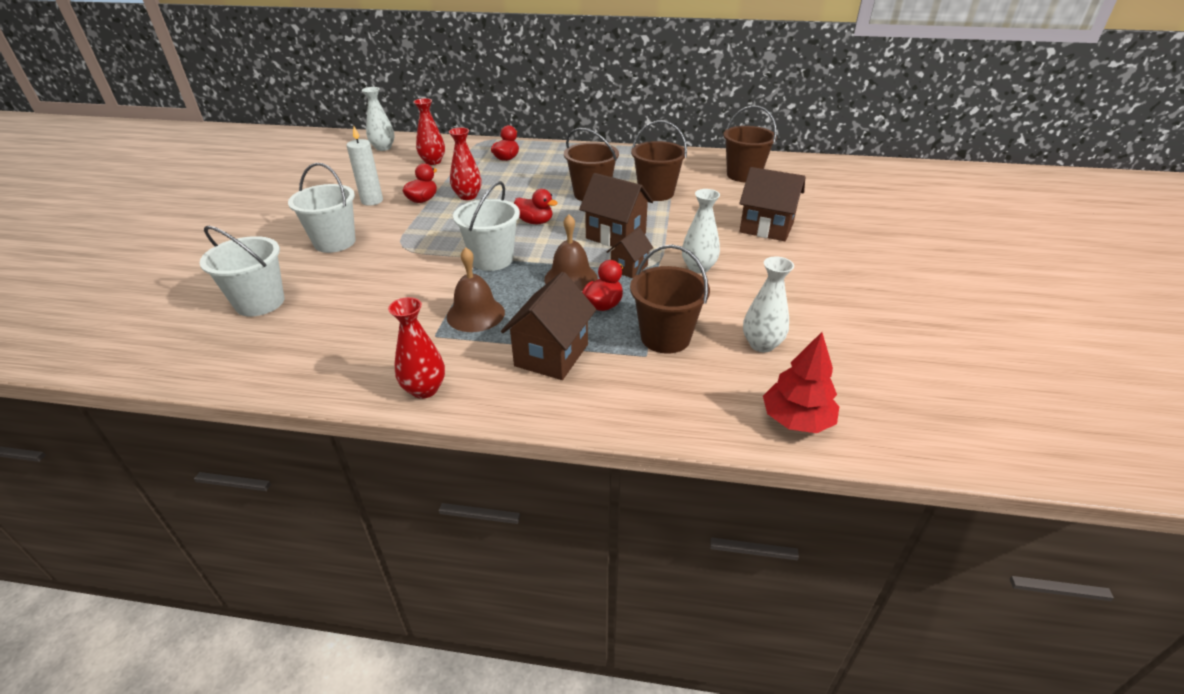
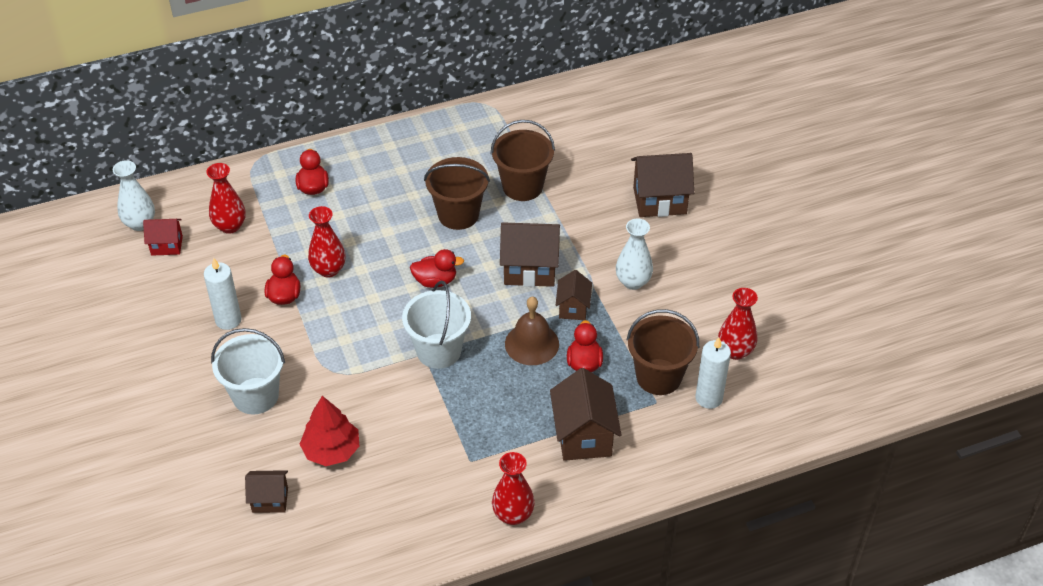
camera: 30 degrees left, 10 degrees up
(260, 303) = (270, 500): white bucket -> brown house
(384, 160) = (167, 245): none -> red house
(475, 314) = (484, 422): brown bell -> none
(703, 371) = (709, 398): none -> white candle
(743, 175) = (591, 122): brown bucket -> none
(761, 344) = (735, 351): white vase -> red vase
(796, 420) = (797, 413): red tree -> red tree (331, 450)

